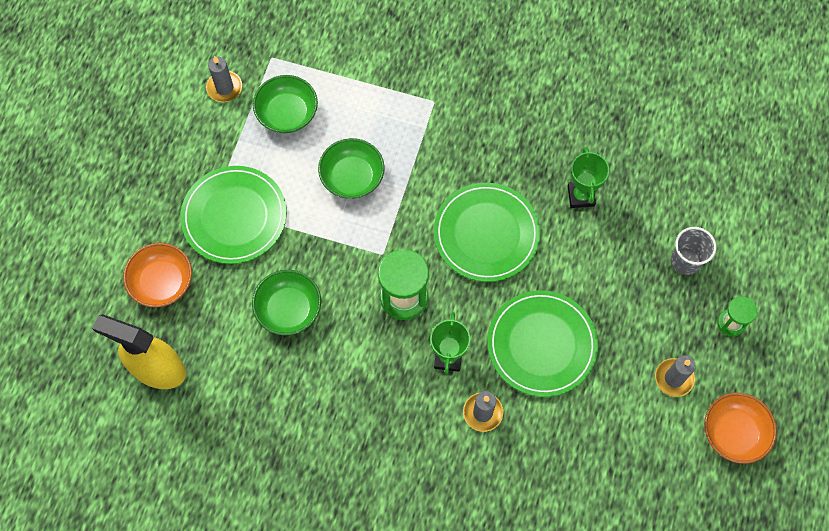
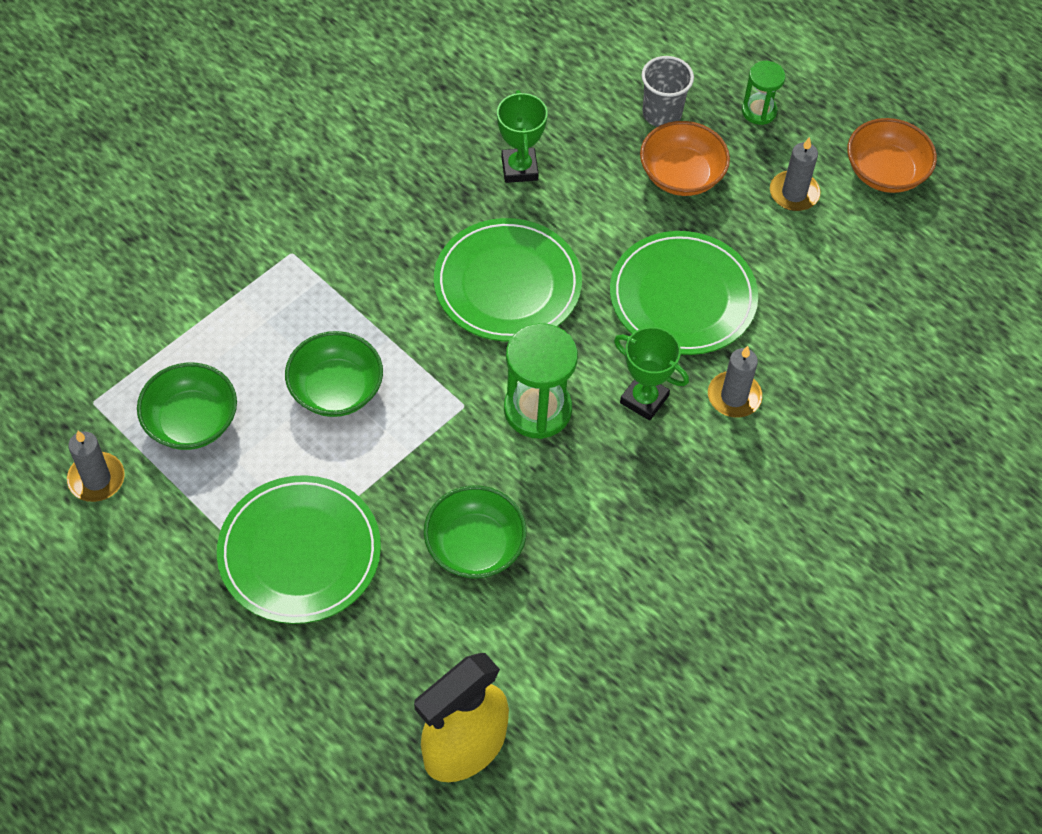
camera: 65 degrees left, 10 degrees down
(162, 282) = (339, 686): orange bowl -> orange bowl (681, 175)
(581, 196) = (519, 168): green trophy -> green trophy turned 60 degrees clockwise

